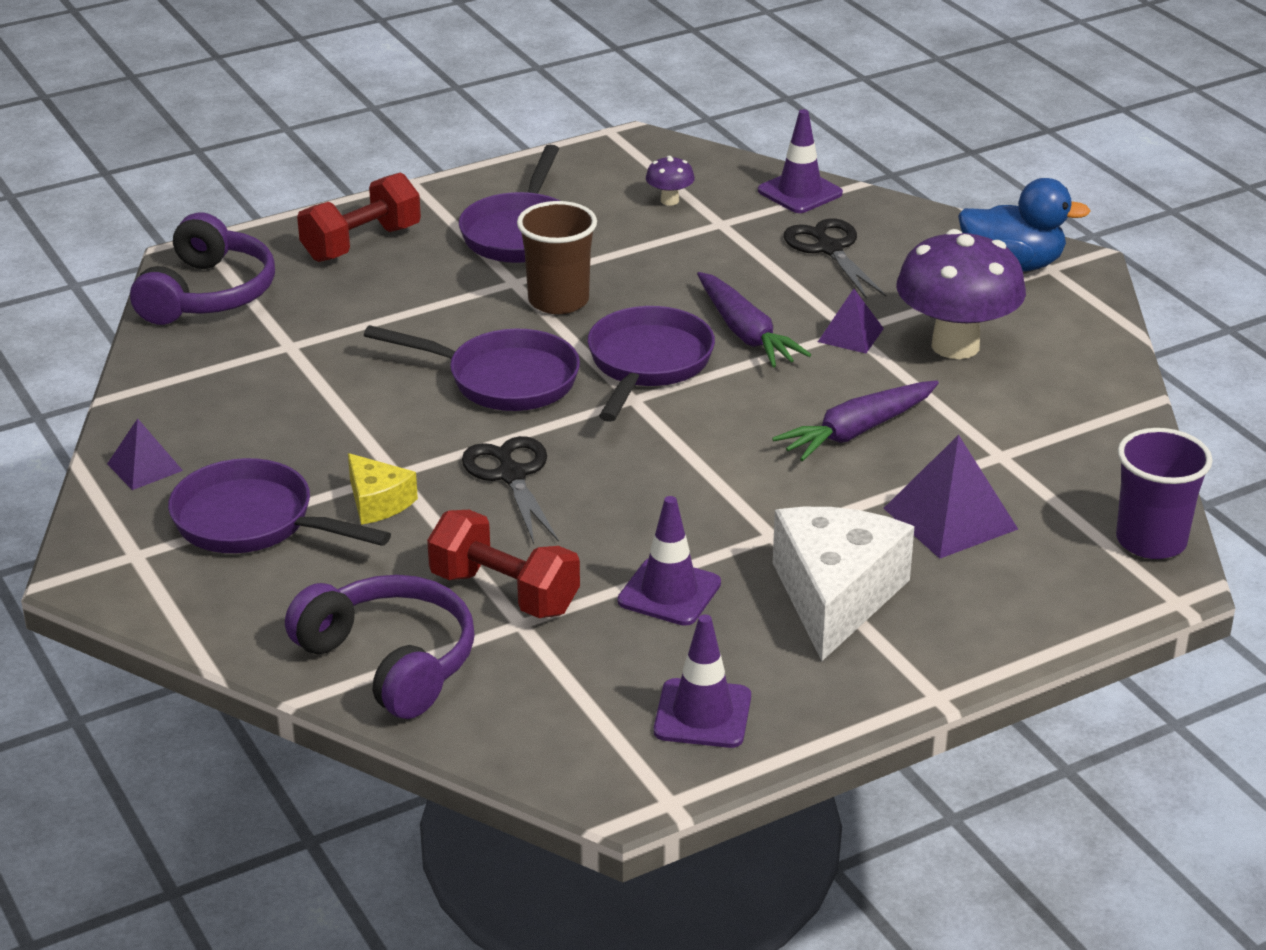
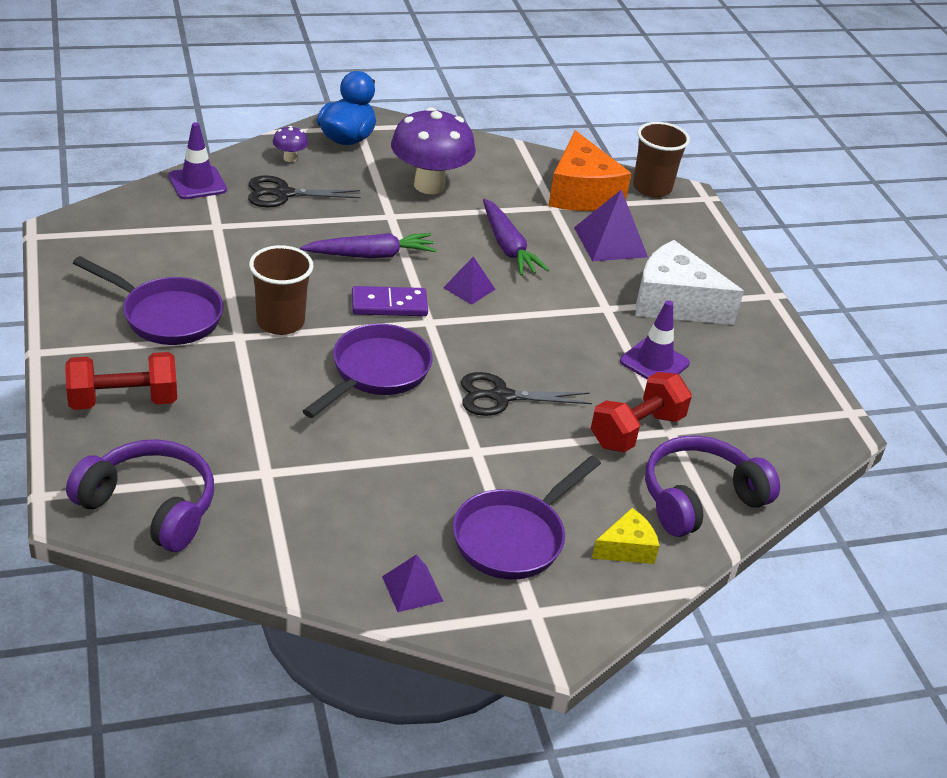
camera: 80 degrees left, 5 degrees up
(361, 243) = (123, 401): red dumbbell -> red dumbbell turned 75 degrees counterclockwise
(378, 502) = (511, 467): yellow cheese -> yellow cheese (626, 548)
(647, 364) = (389, 305): purple pan -> purple domino
(669, 201) = (168, 238): purple mushroom -> purple mushroom (290, 158)
(702, 714) = (774, 380): purple traffic cone -> none
(850, 335) = (396, 217): purple pyramid -> purple pyramid (469, 288)
(1065, 475) = (581, 193): none -> orange cheese
(1151, 541) = (652, 188): purple cup -> brown cup

